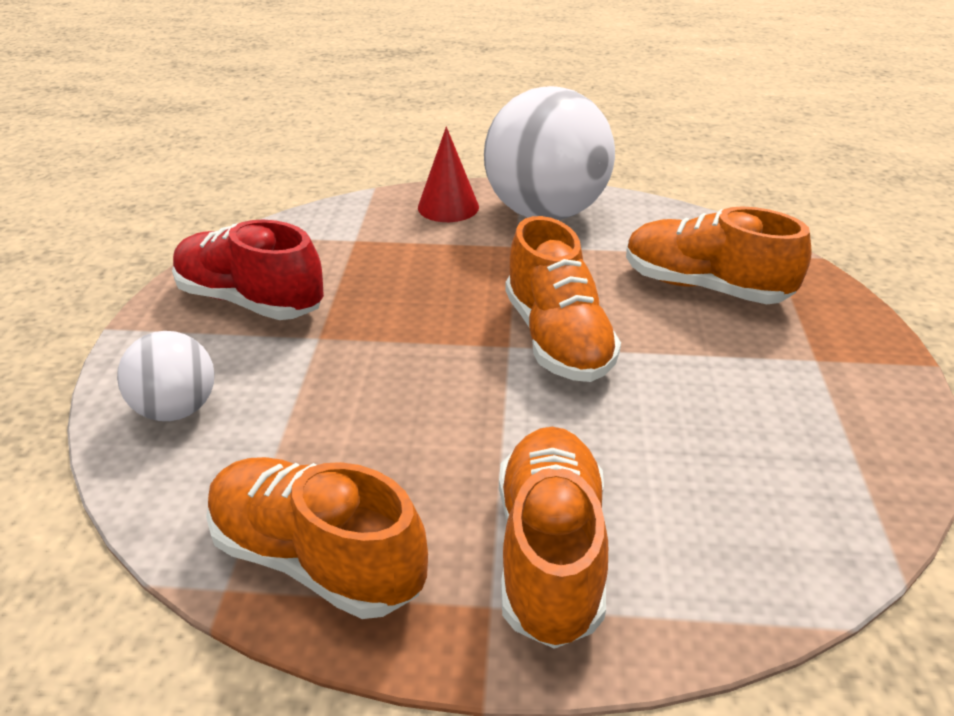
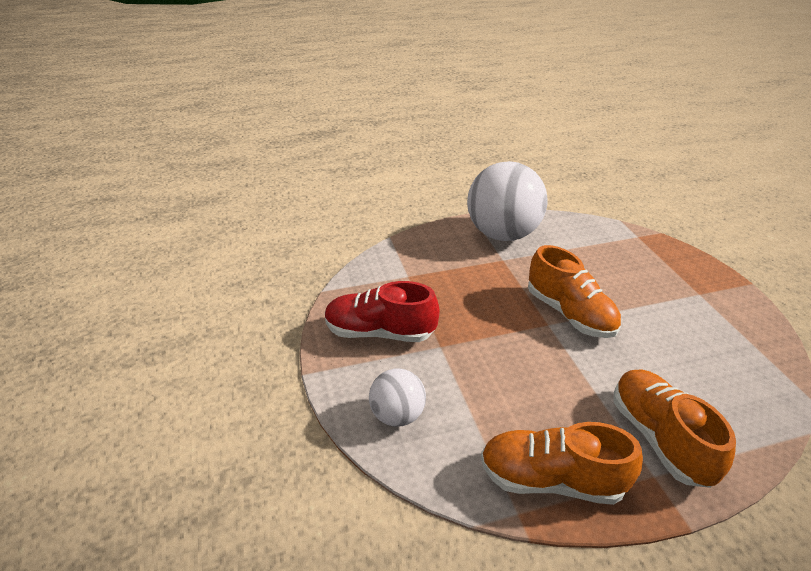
camera: 20 degrees left, 0 degrees up
(448, 207) = (445, 241): red cone -> none
(704, 287) = (618, 263): orange shoe -> none

